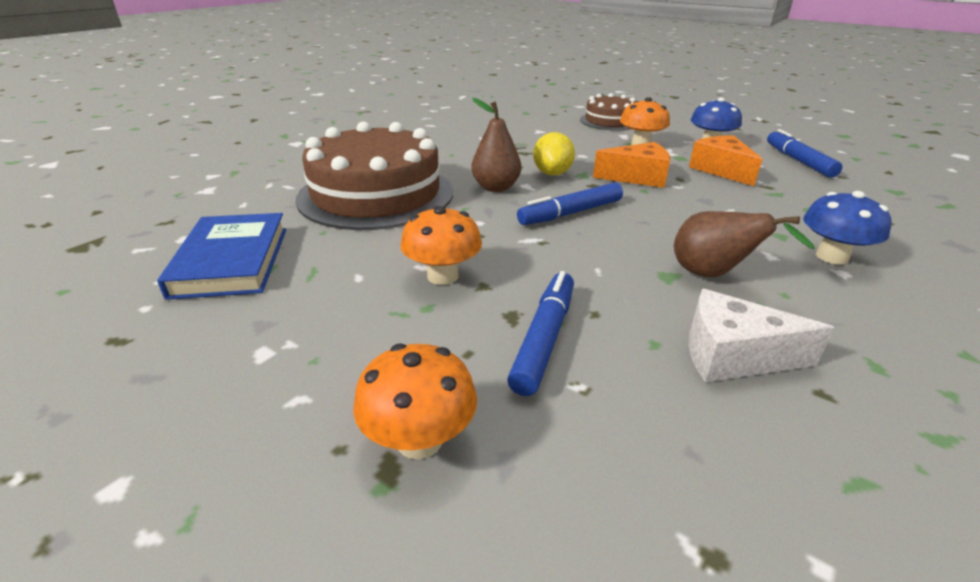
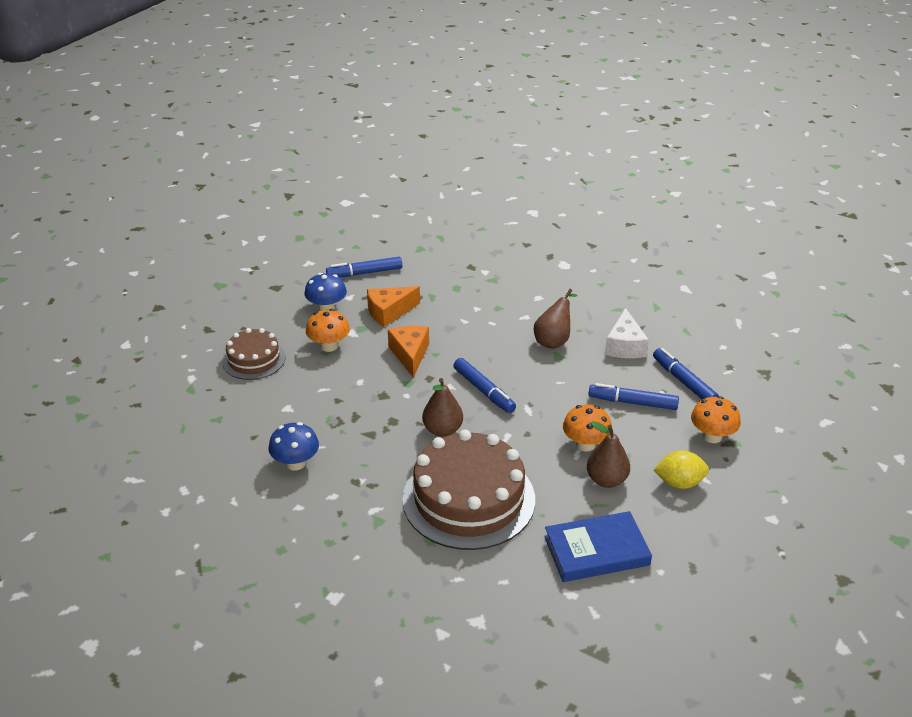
camera: 95 degrees left, 5 degrees up
(357, 285) = (606, 480): none -> brown pear
(552, 173) = (407, 399): yellow lemon -> yellow lemon (679, 483)
(622, 430) = (683, 381): none -> blue marker
(831, 257) = (521, 296): blue mushroom -> blue mushroom (296, 463)

